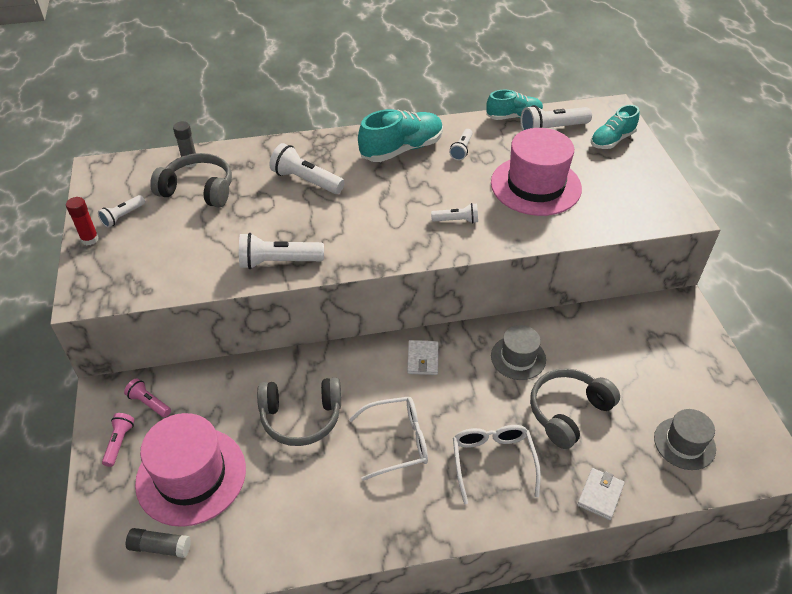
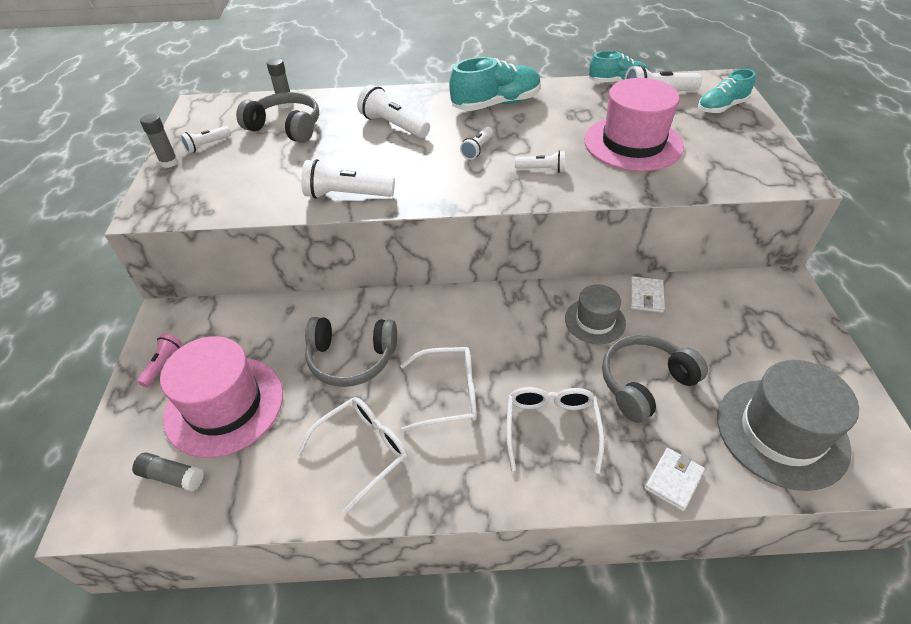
camera: 10 degrees right, 0 degrees up
(90, 239) = (169, 162): red glue stick -> grey glue stick
(149, 403) = (203, 329): pink flashlight -> none
(330, 502) = (362, 451): none -> white glasses
(422, 359) = (491, 313): white wallet -> white wallet (646, 296)
(461, 150) = (558, 108): white flashlight -> white flashlight (477, 149)
(684, 443) = (781, 432): grey hat -> grey hat, size x1.75

